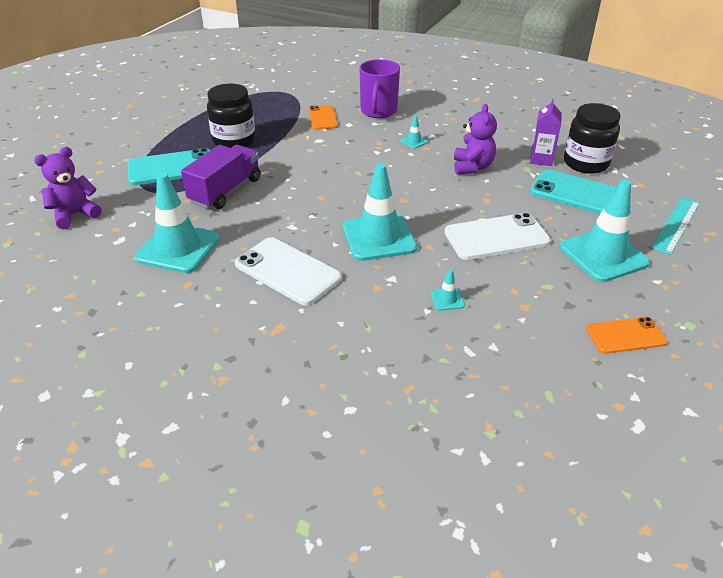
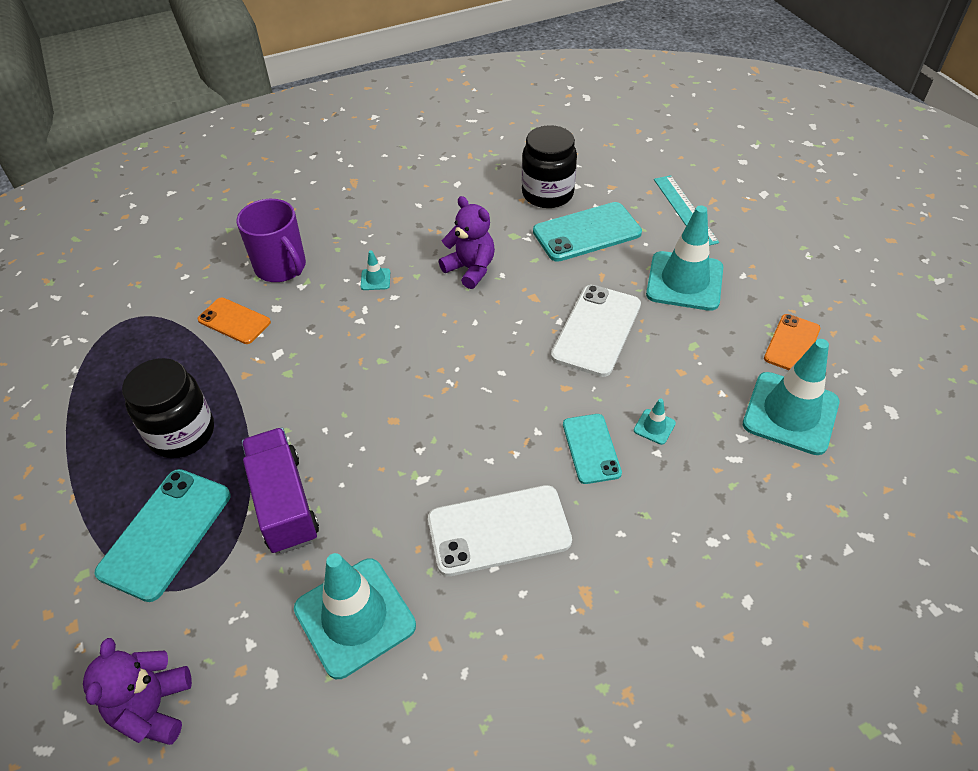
camera: 50 degrees left, 10 degrees up
(379, 237) = (514, 417): turquoise traffic cone -> turquoise traffic cone (790, 413)
(393, 279) = (591, 448): none -> turquoise phone
(541, 159) = (510, 216): purple carton -> none

